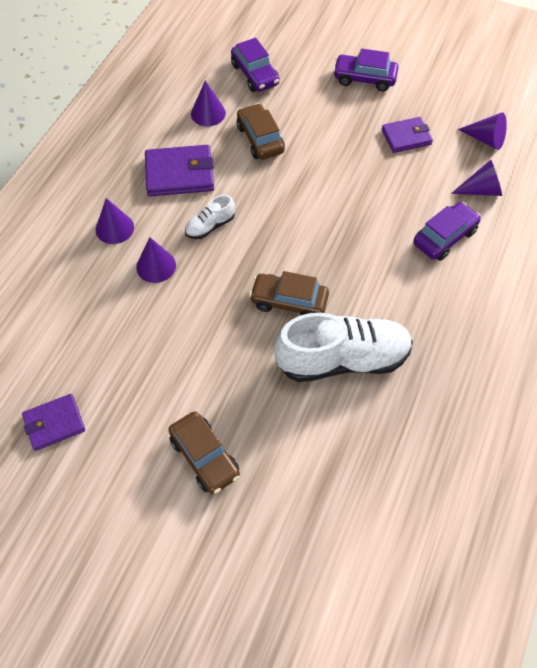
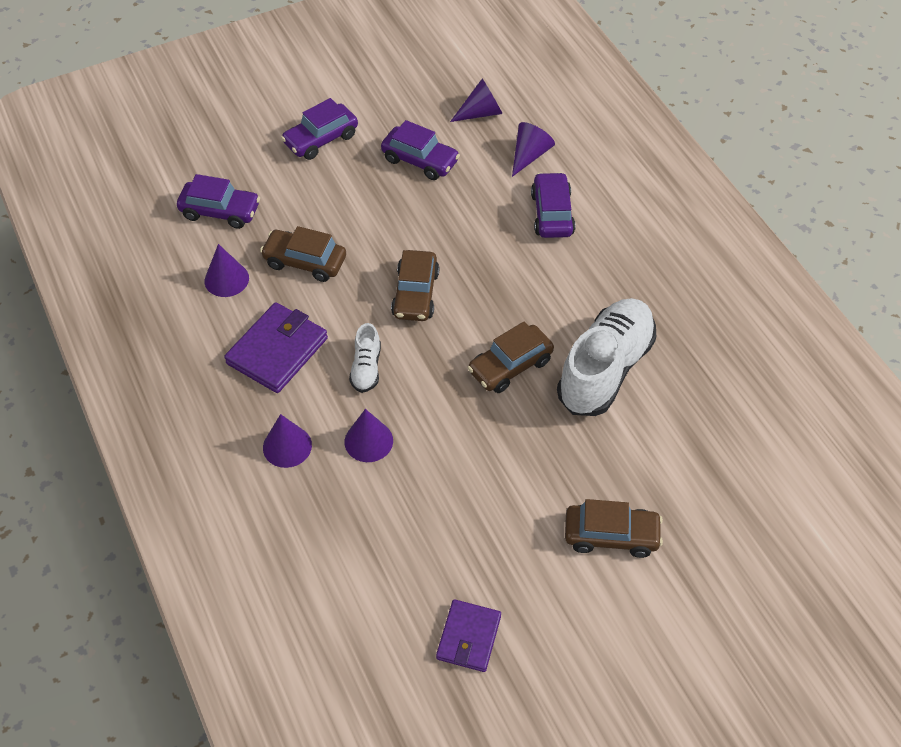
camera: 50 degrees left, 5 degrees down
(294, 210) = (415, 294): none -> brown car
(406, 137) = (420, 160): purple wallet -> purple car

